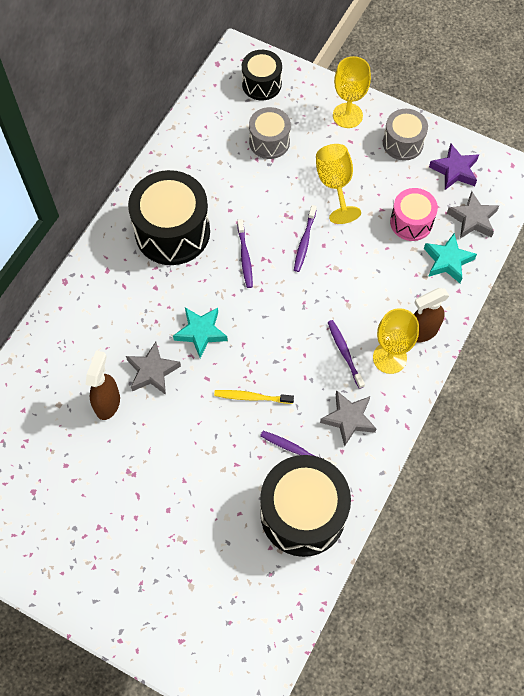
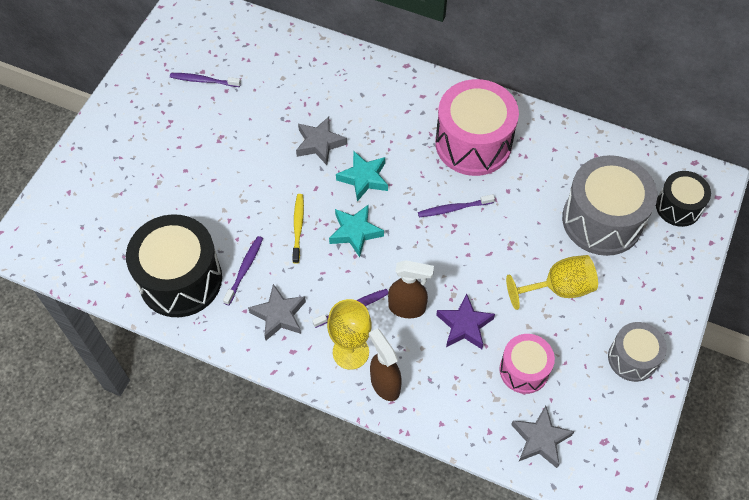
camera: 85 degrees right, 5 degrees down
(108, 403) = (286, 113): brown spray bottle -> brown spray bottle (407, 308)
(172, 232) = (473, 143): black drum -> pink drum
(269, 142) = (602, 220): grey drum -> grey drum, size x1.76
(304, 241) = (481, 262): purple toothbrush -> purple toothbrush (204, 81)
(347, 115) = (657, 296): yellow goblet -> none
(447, 261) = (478, 411): turquoise star -> turquoise star (355, 232)
(454, 170) = (606, 418): purple star -> purple star (464, 325)

